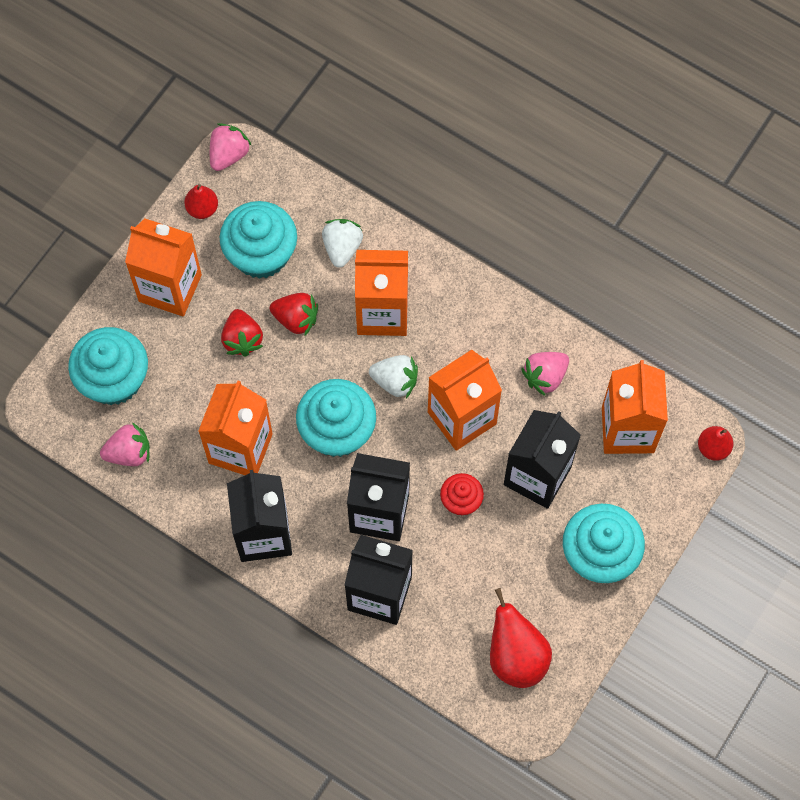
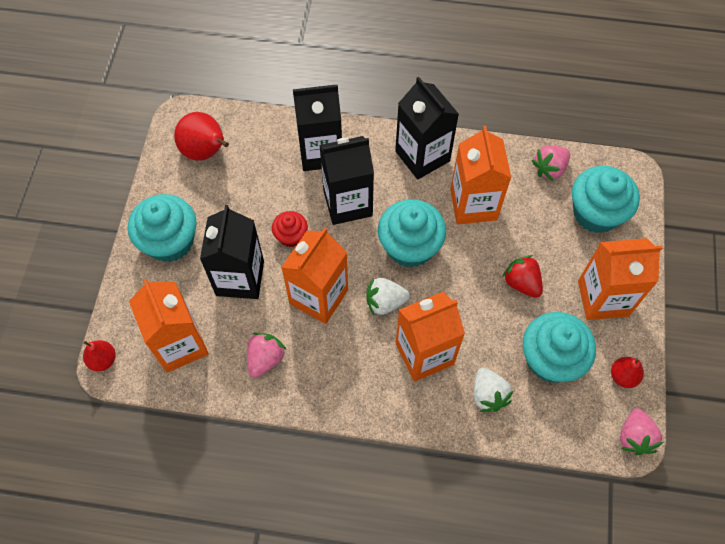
camera: 155 degrees right, 5 degrees down
(296, 319) = (490, 317): red strawberry -> none

